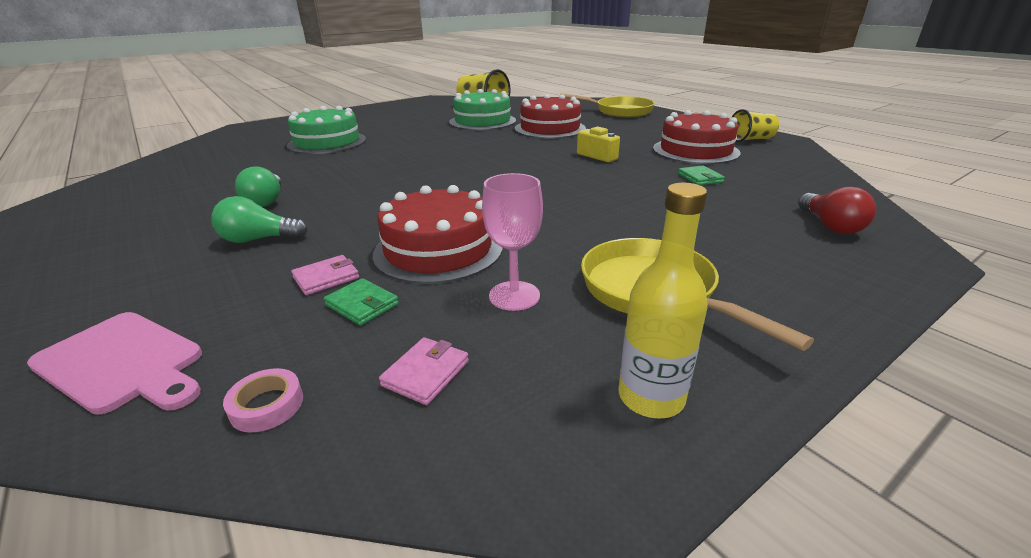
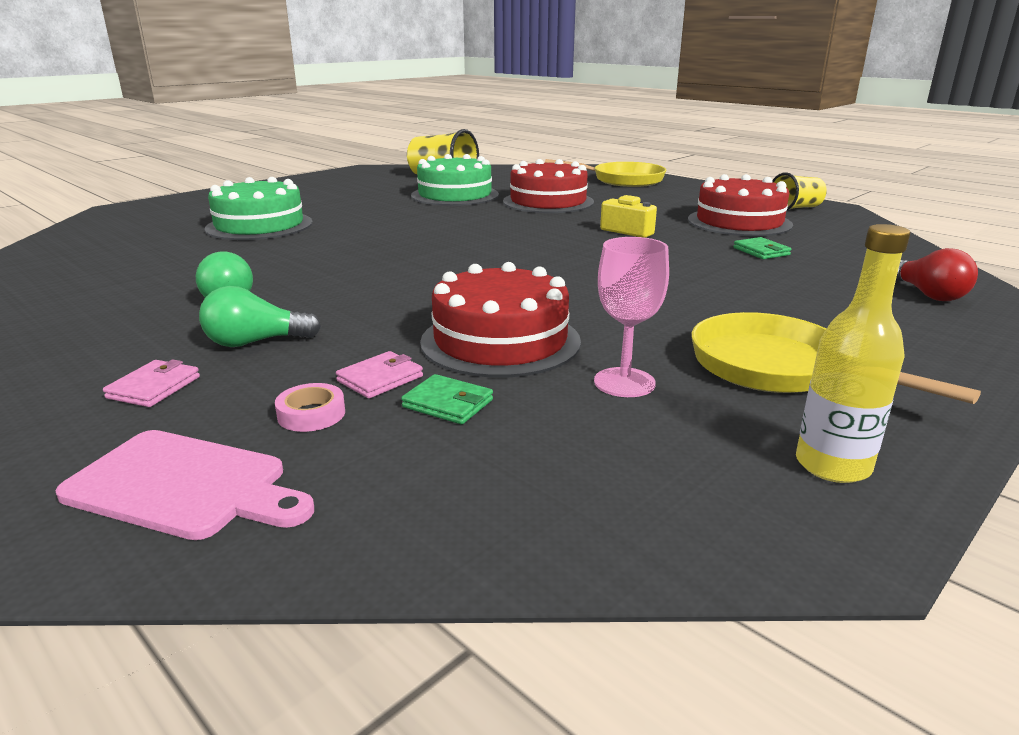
camera: 10 degrees left, 5 degrees down
(267, 405) = (408, 511): pink tape -> pink tape (311, 414)
(426, 373) = (574, 465): pink wallet -> pink wallet (154, 387)

